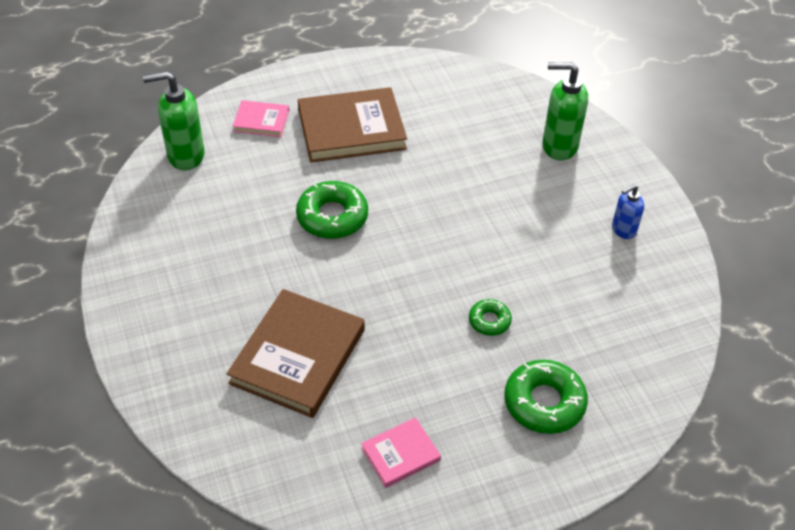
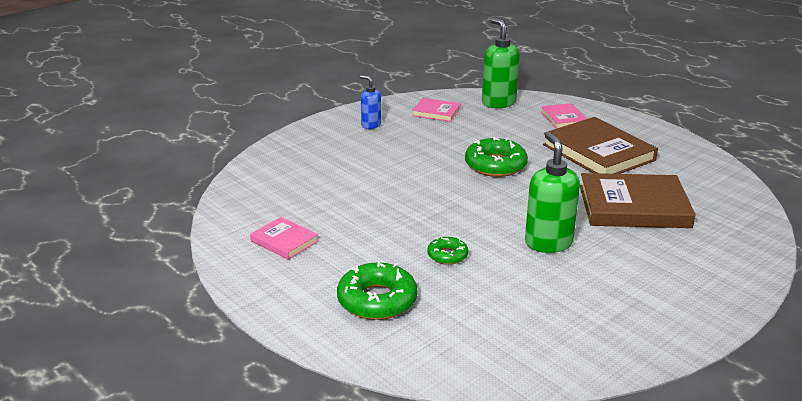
camera: 70 degrees right, 20 degrees down
(171, 218) = (436, 112): none -> pink book
(298, 356) = (349, 182): brown book -> brown book (634, 206)
(559, 146) = (704, 253): green soap dispenser -> green soap dispenser (548, 243)
(623, 230) = (632, 311): blue soap dispenser -> blue soap dispenser (371, 125)

